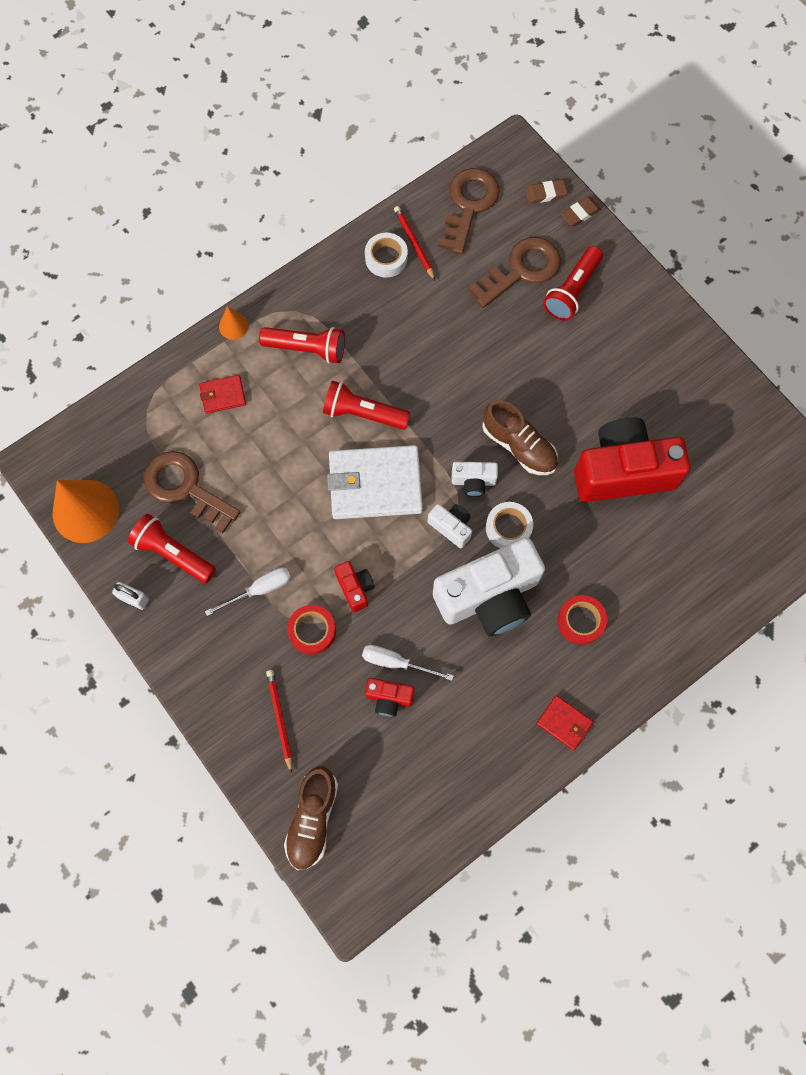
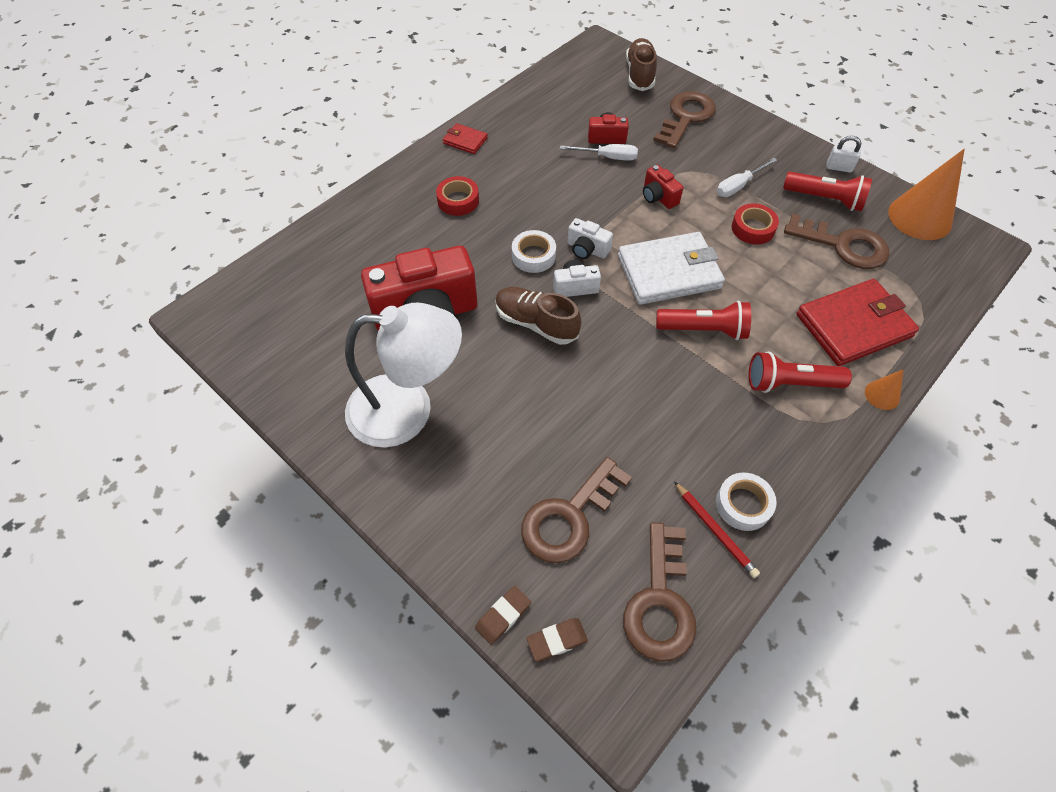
camera: 170 degrees right, 15 degrees down
(223, 395) = (853, 325): red wallet -> red wallet, size x2.10
(280, 719) = (685, 117): red pencil -> brown key
(312, 631) = (683, 167): red tape -> red tape (753, 228)
(489, 597) = (541, 206): white camera -> none
(572, 291) = (501, 499): red flashlight -> none
(643, 377) = (408, 410): none -> white lamp

